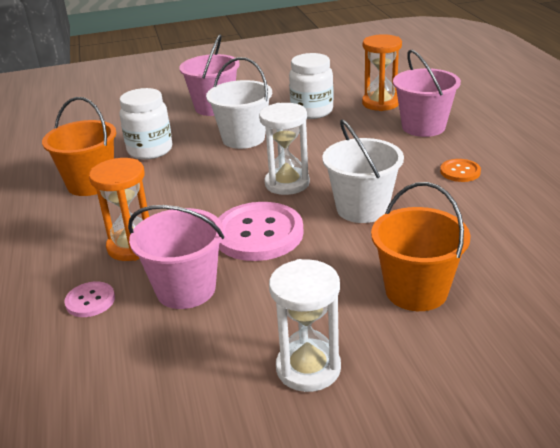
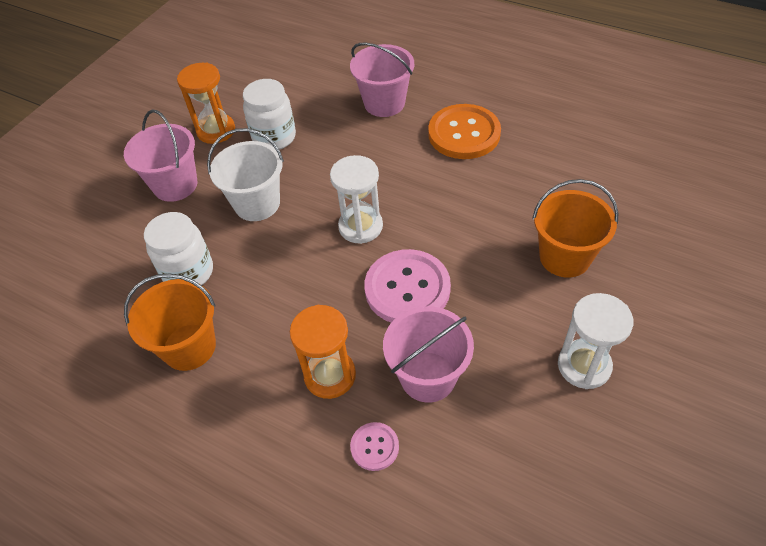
camera: 45 degrees left, 20 degrees up
(362, 208) = (445, 212): white bucket -> none
(380, 103) = (319, 95): orange hourglass -> orange hourglass (216, 131)
(460, 172) = (464, 133): orange button -> orange button, size x2.06

